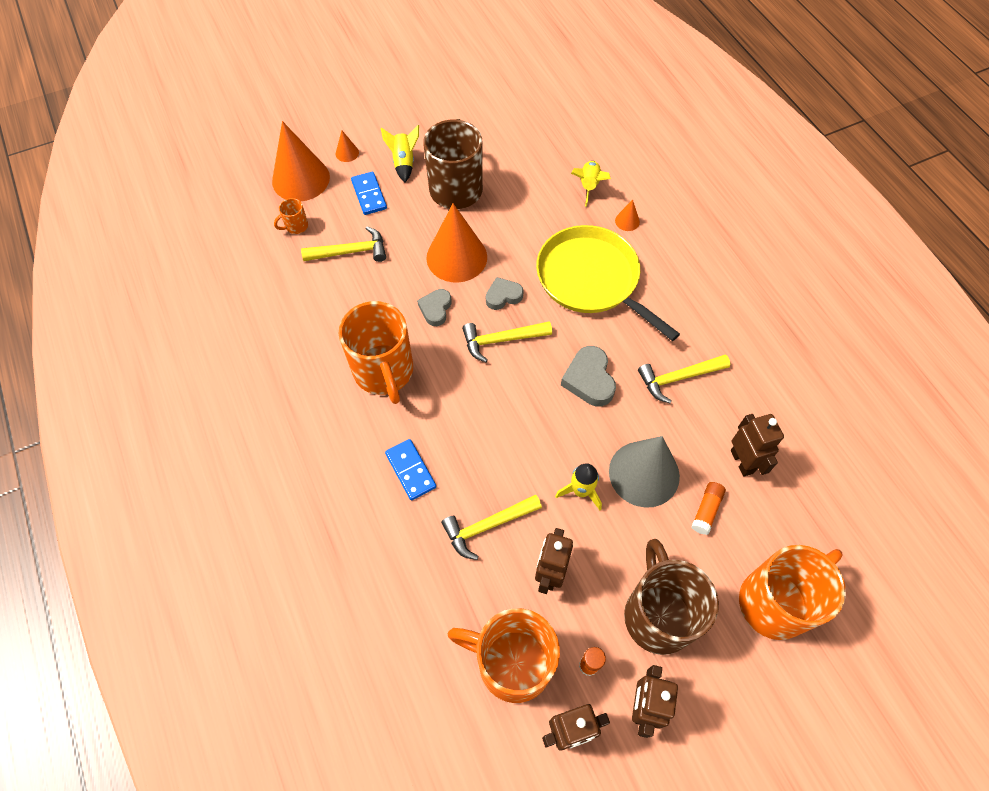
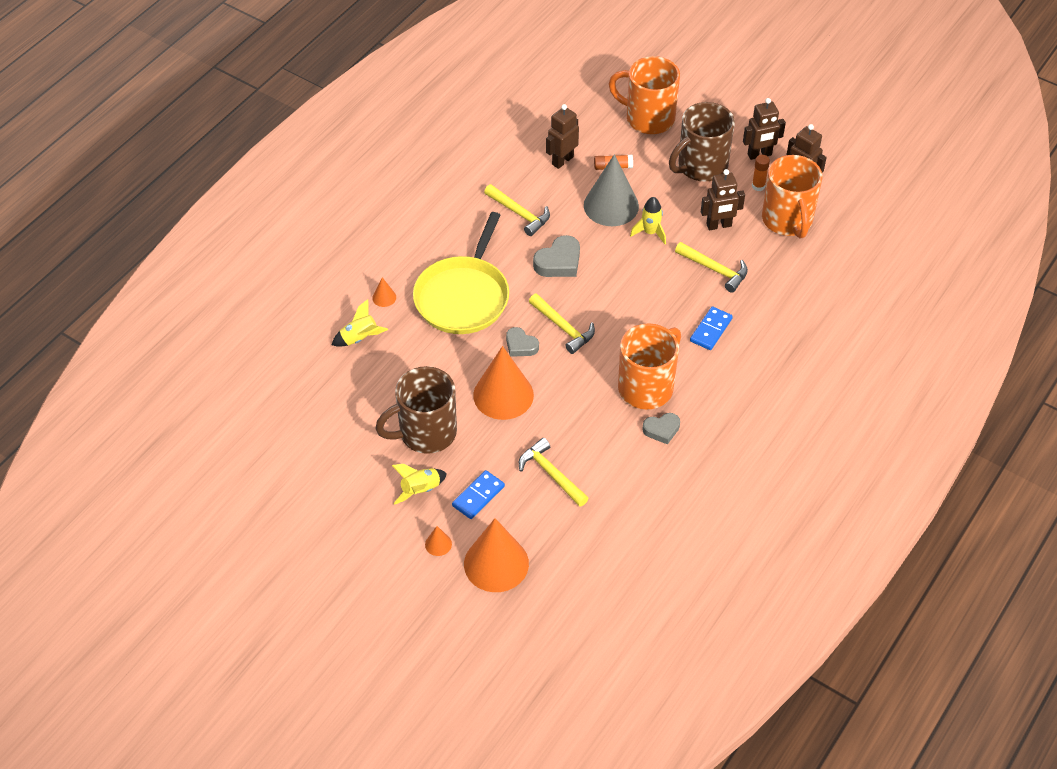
camera: 120 degrees left, 10 degrees down
(296, 226) = (553, 533): orange mug -> none
(435, 309) = (565, 383): grey heart -> grey heart (661, 430)

